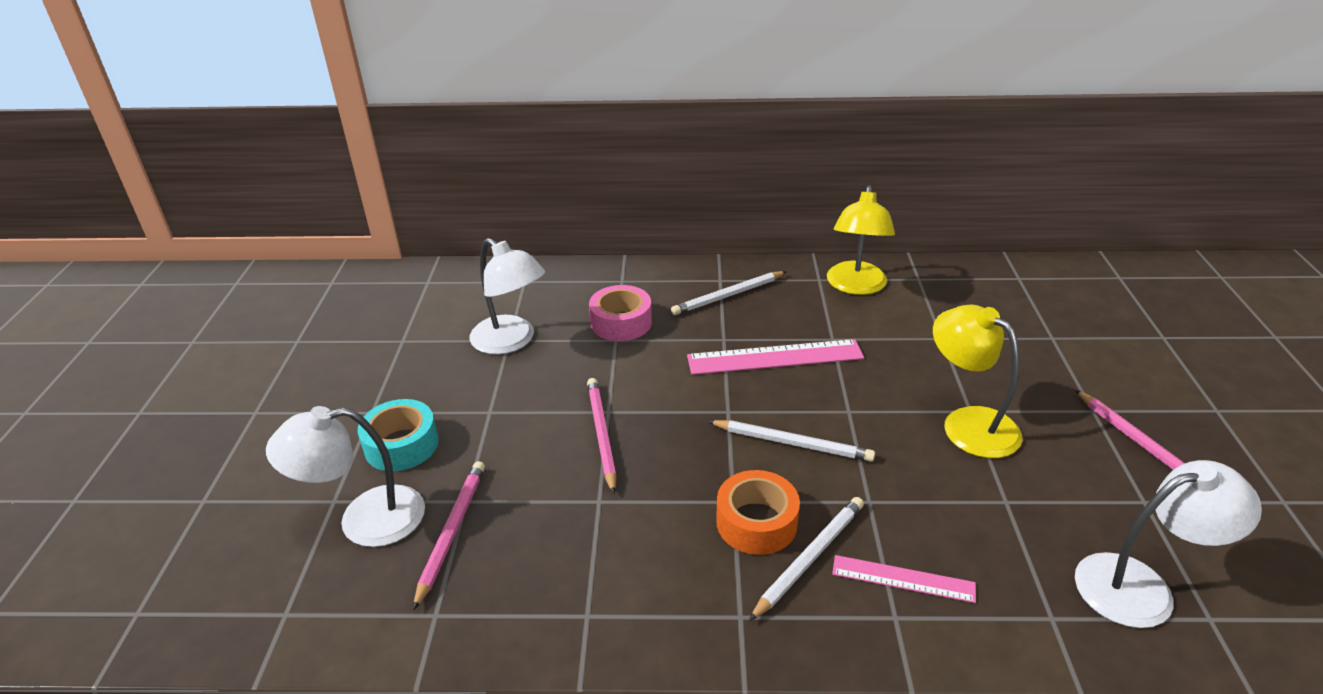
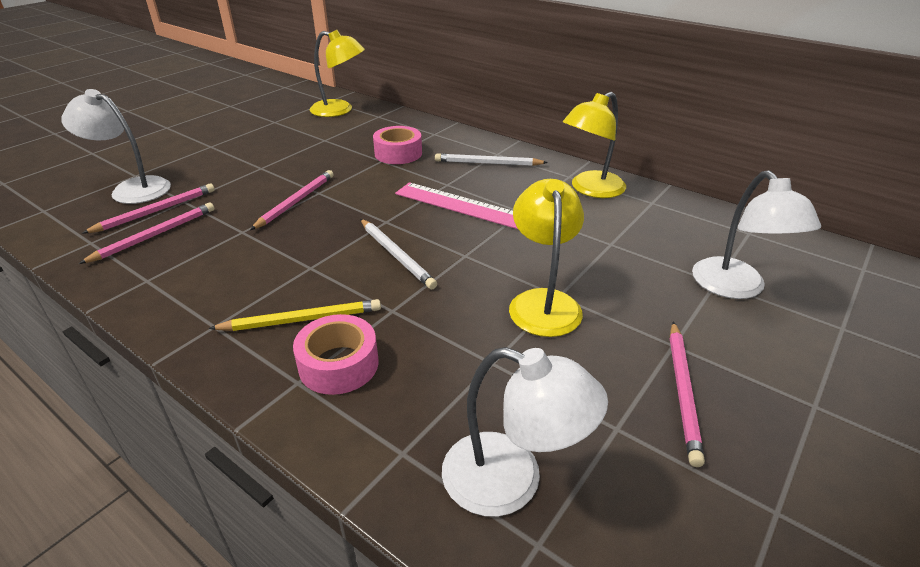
camera: 35 degrees right, 0 degrees up
(401, 445) = (198, 165): turquoise tape -> none
(464, 291) = (340, 110): none -> yellow lamp
(503, 560) = (154, 235): none -> pink pencil
(511, 341) = (324, 141): white lamp -> white lamp (736, 288)
(756, 522) = (304, 284): orange tape -> none
(809, 558) = (301, 319): white pencil -> yellow pencil
(903, 579) = (338, 364): pink ruler -> pink tape

